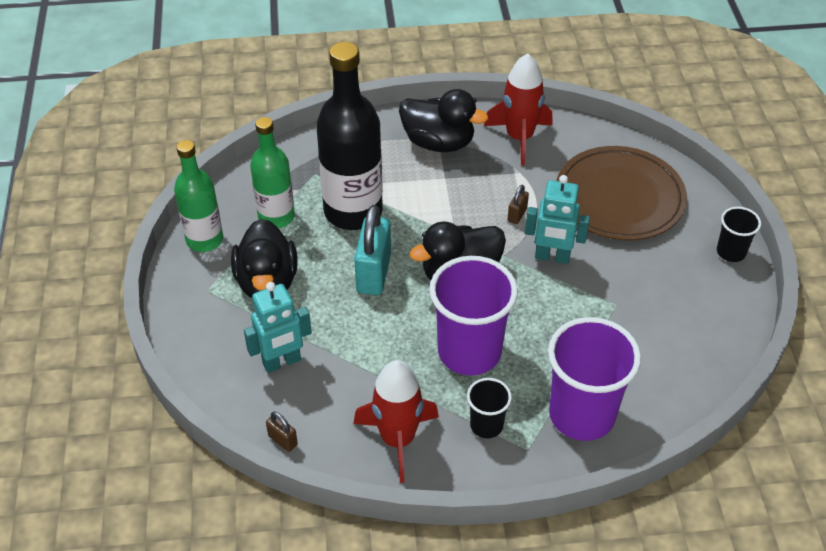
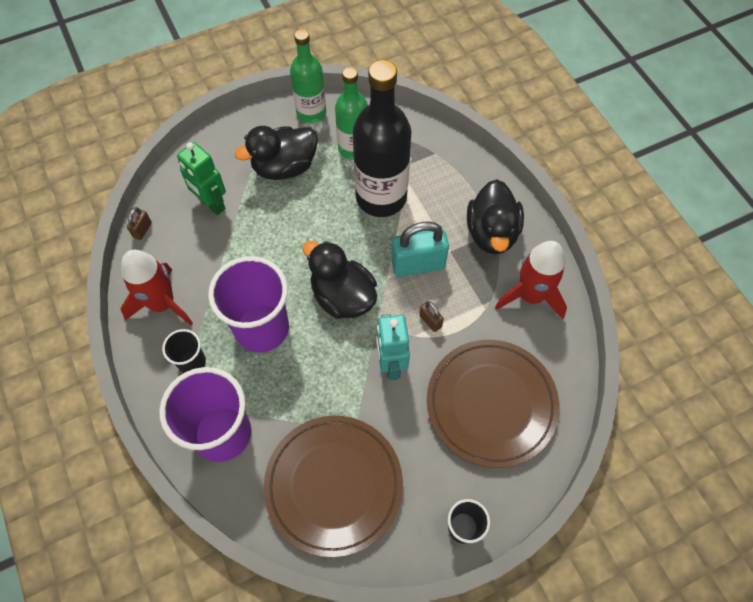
camera: 70 degrees right, 15 degrees up
(282, 362) = (211, 204): turquoise robot -> green robot
(373, 273) = (320, 234): turquoise padlock -> turquoise padlock (418, 264)
(517, 215) = (430, 321): brown padlock -> brown padlock turned 45 degrees clockwise
(665, 335) = (333, 485): none -> brown plate

